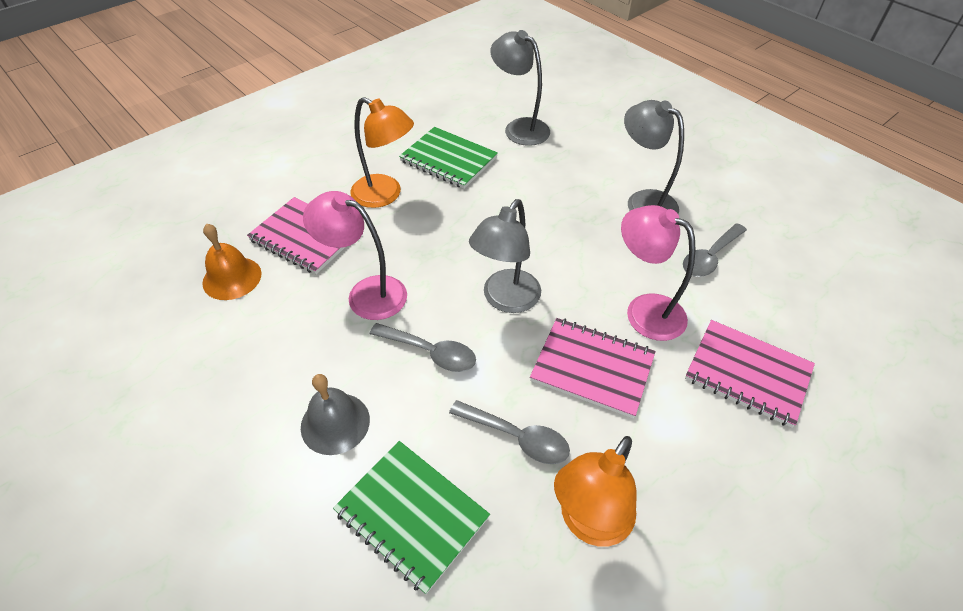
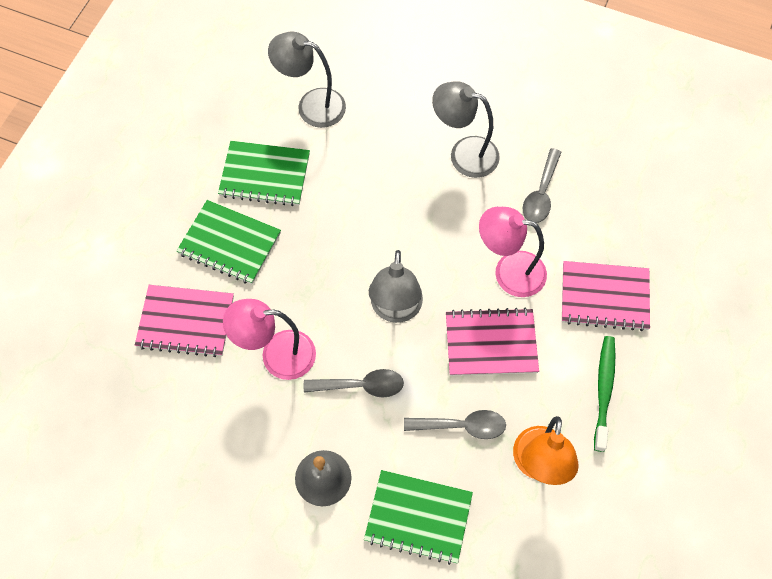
camera: 25 degrees left, 15 degrees up
(232, 278) = (149, 392): orange bell -> none
(385, 195) = (229, 243): orange lamp -> green notebook
(709, 472) = (603, 390): none -> green toothbrush

